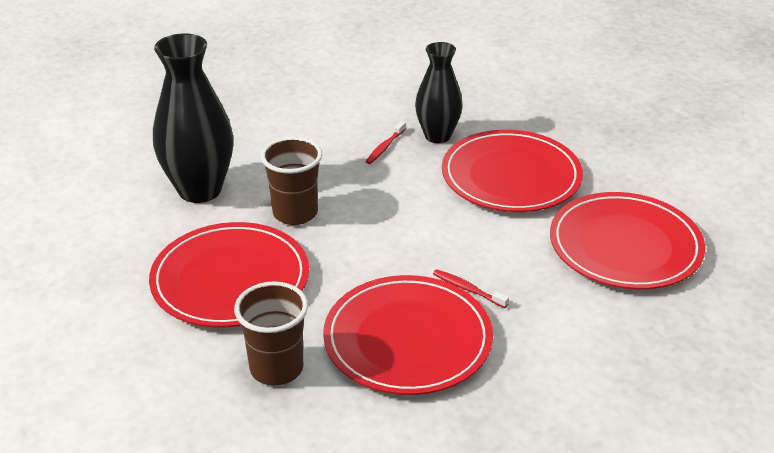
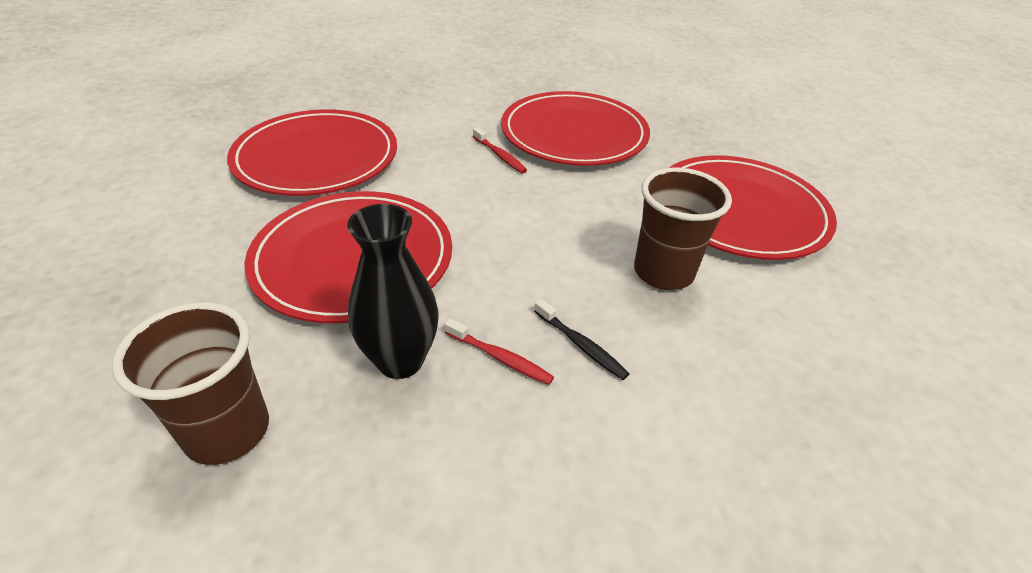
camera: 165 degrees left, 5 degrees up
(200, 190) = (808, 343): black vase -> none
(276, 368) = (689, 137): brown cup -> brown cup (227, 431)
(341, 161) = (581, 345): none -> black toothbrush
(385, 147) = (500, 357): red toothbrush -> red toothbrush turned 75 degrees clockwise

